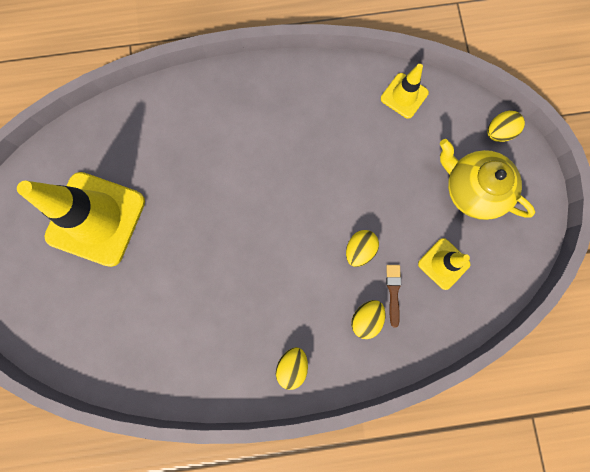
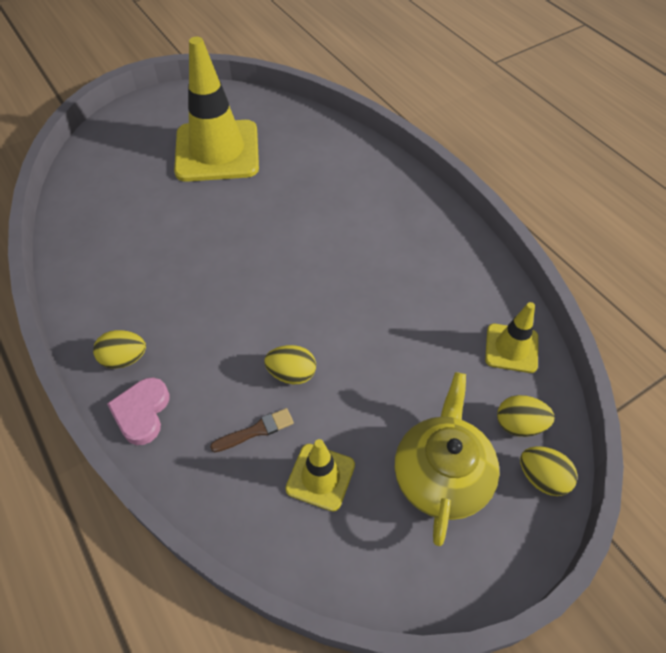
camera: 65 degrees right, 25 degrees down
(345, 366) = (142, 412): none -> pink heart
(366, 319) = (209, 413): yellow egg -> yellow egg (519, 425)

